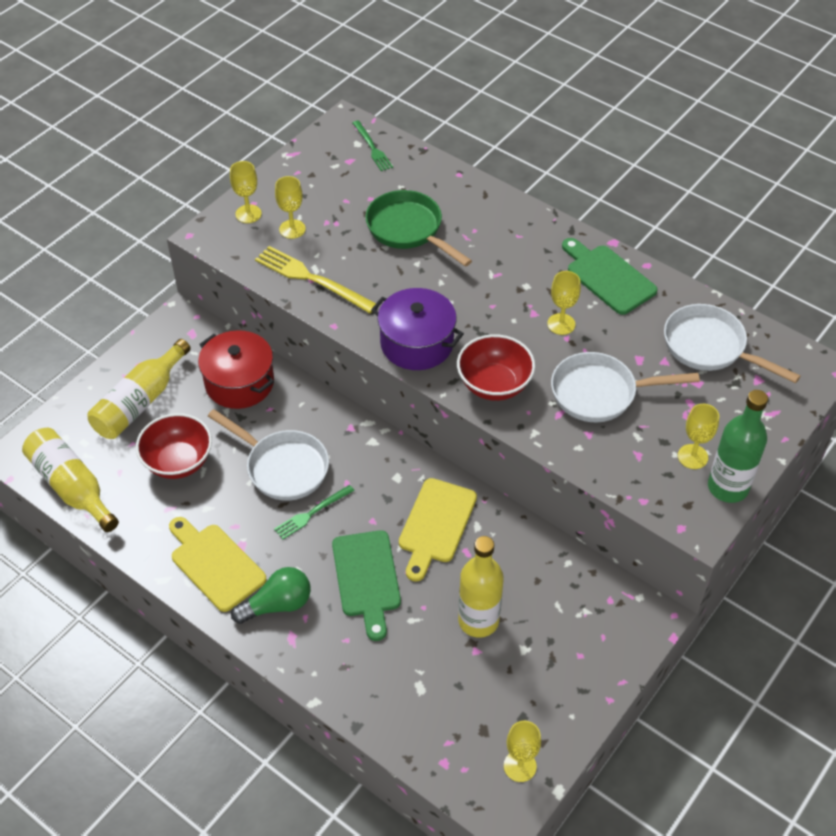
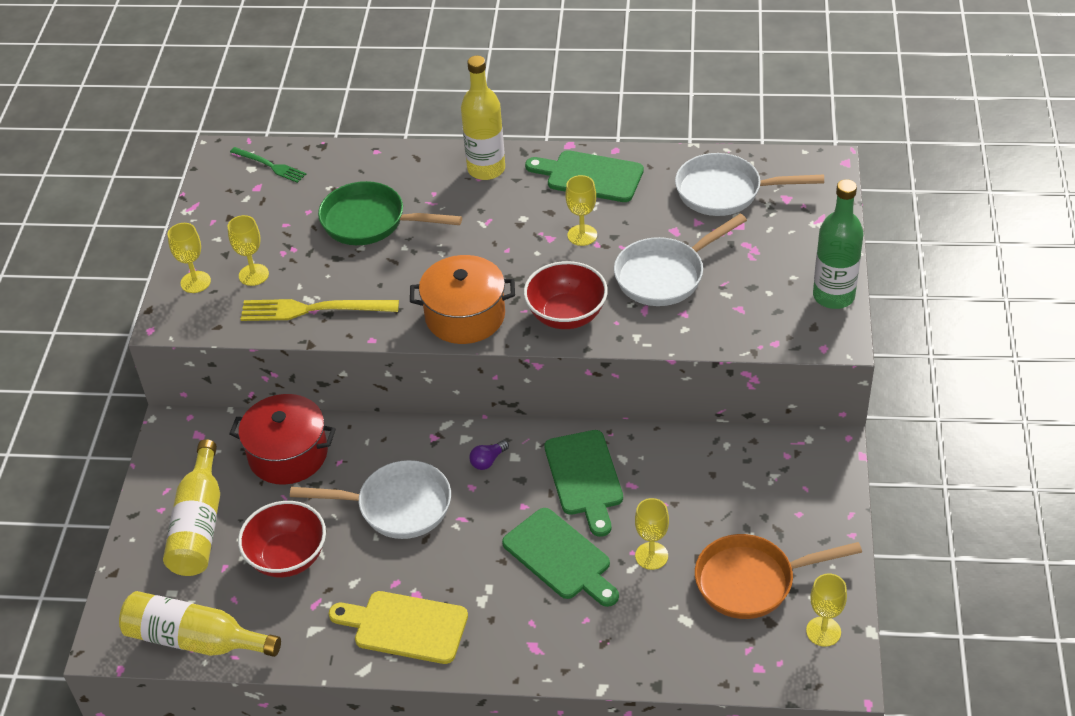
camera: 30 degrees left, 5 degrees down
(277, 605) = (496, 627): green light bulb -> none
(312, 513) = (460, 530): green fork -> none
(375, 469) = (488, 461): none -> purple light bulb
(417, 343) = (465, 316): purple pot -> orange pot
(435, 525) = (584, 477): yellow cutting board -> green cutting board
(478, 620) = (689, 535): yellow bottle -> yellow bottle (486, 169)
(497, 688) = (752, 581): none -> orange pan
(692, 456) = (785, 287): yellow goblet -> yellow goblet (651, 556)

